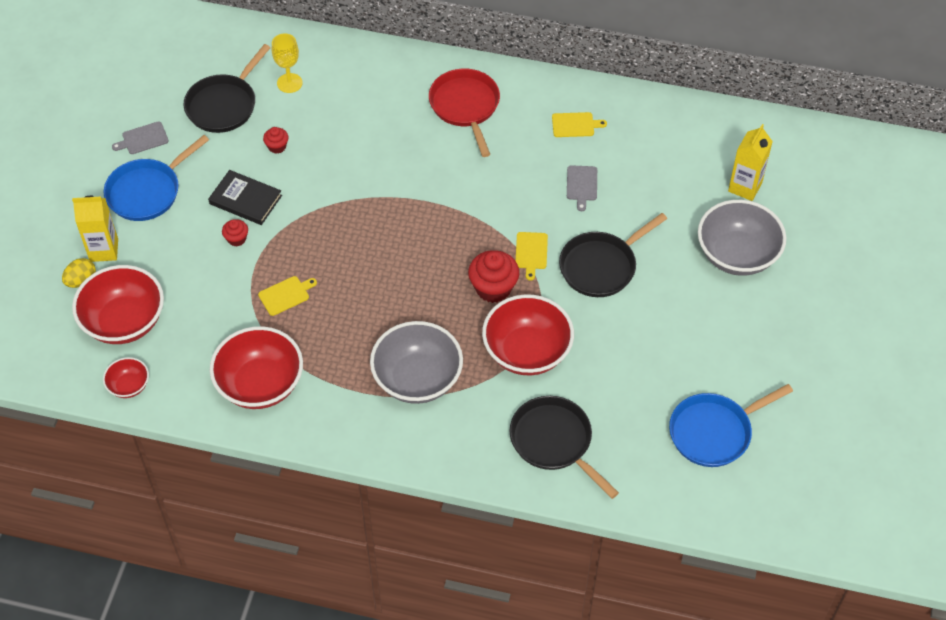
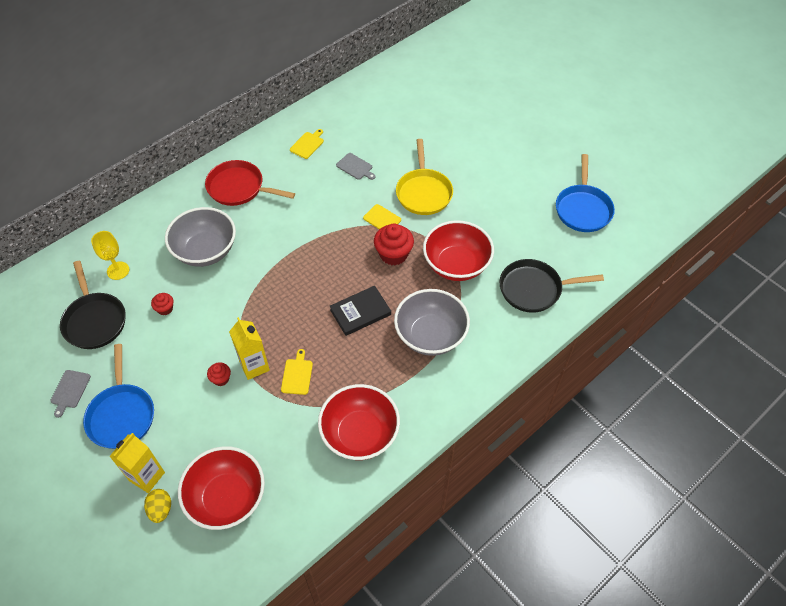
camera: 55 degrees left, 0 degrees up
(129, 386) = (289, 527): red bowl -> none
(245, 199) = (192, 354): black book -> black book (360, 312)
(601, 266) = (423, 192): black pan -> yellow pan
(737, 255) = (469, 128): grey bowl -> grey bowl (205, 251)
(745, 187) = (425, 98): yellow carton -> yellow carton (254, 366)

